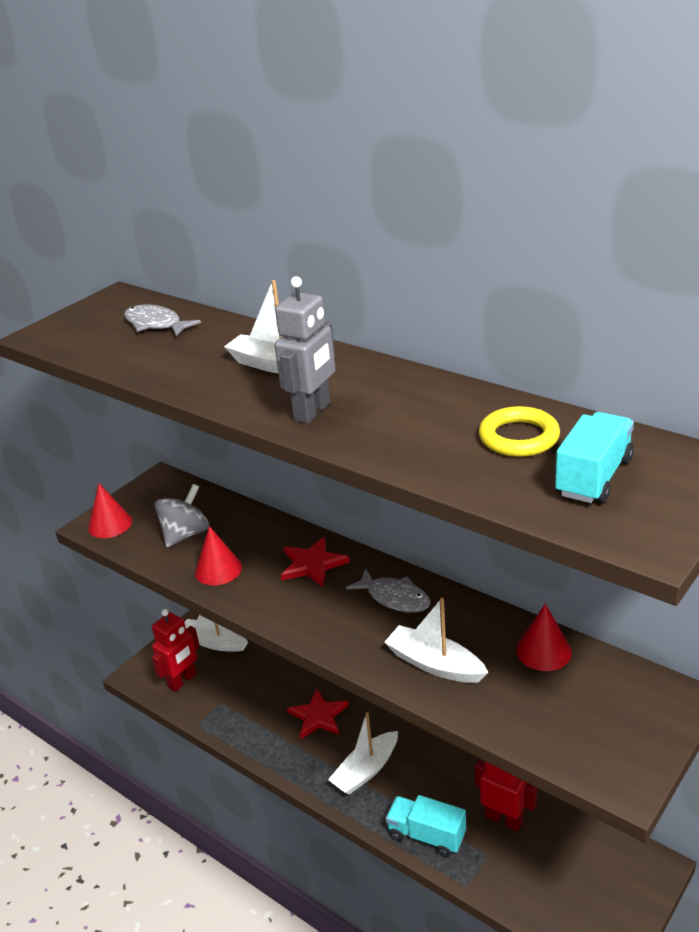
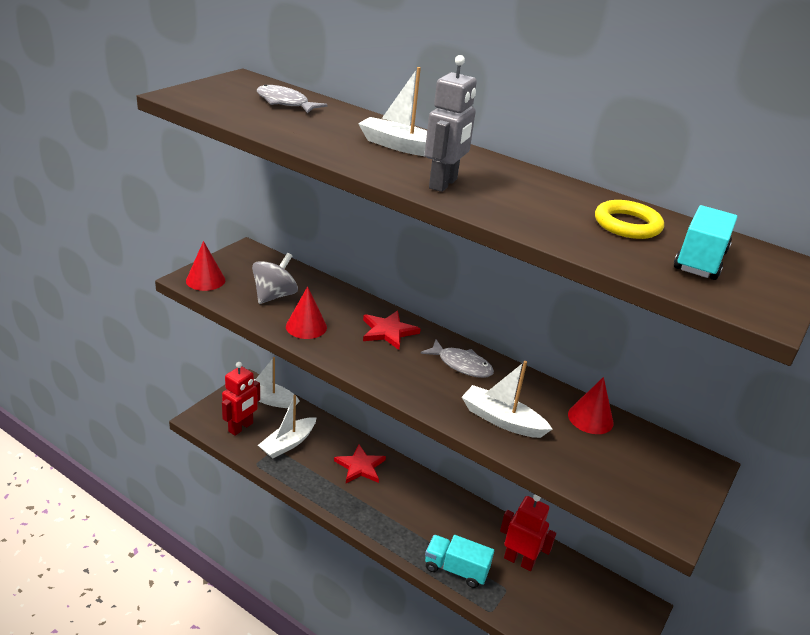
camera: 10 degrees left, 0 degrees up
(366, 770) = (402, 513): white boat -> white boat (288, 443)

